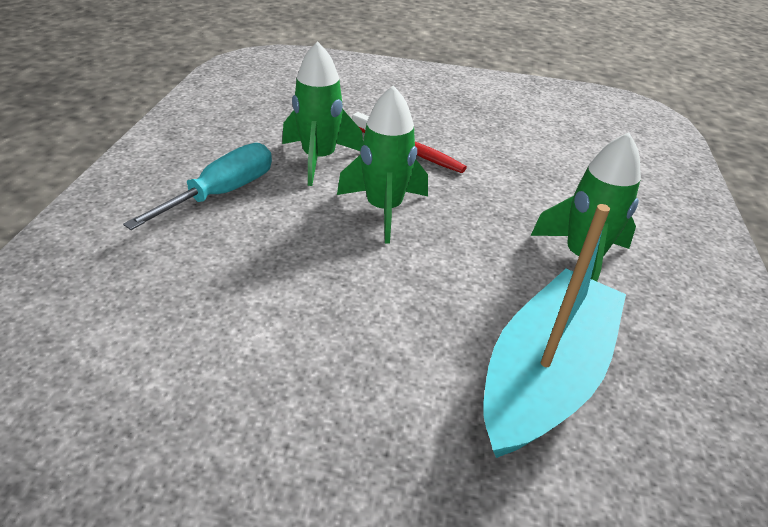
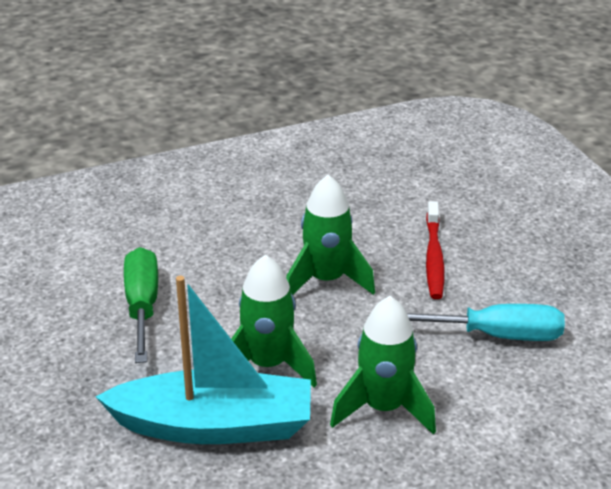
camera: 60 degrees right, 5 degrees down
(222, 193) = (257, 203): turquoise screwdriver -> turquoise screwdriver (497, 335)
(297, 343) = (142, 306): none -> green screwdriver
(319, 159) = (356, 221): green rocket -> green rocket (268, 365)

